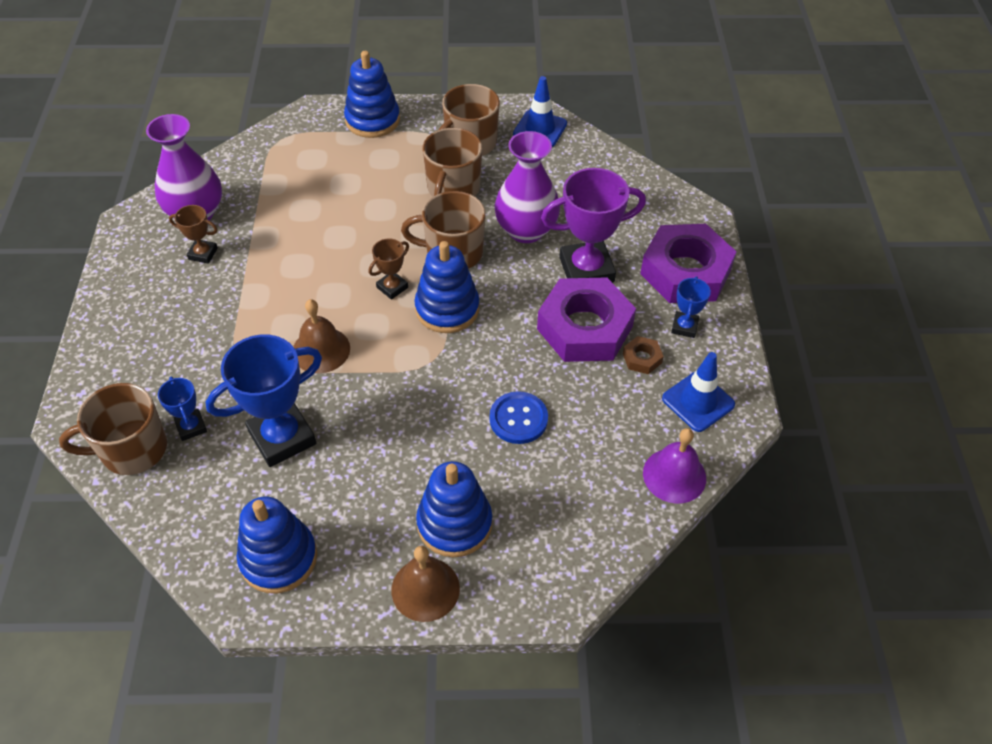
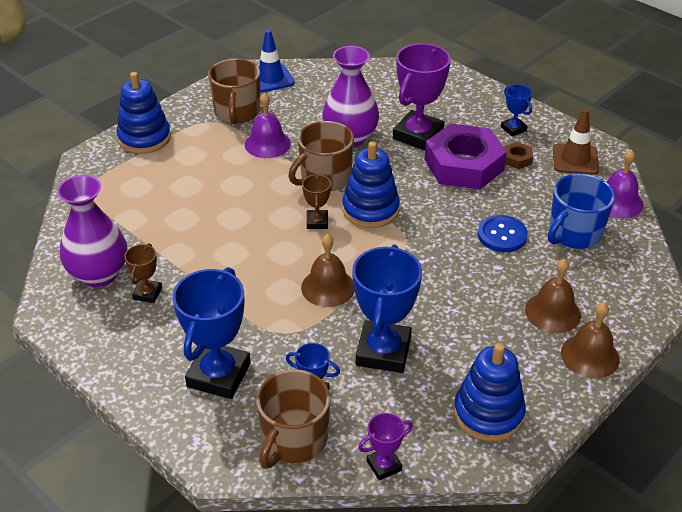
camera: 45 degrees left, 10 degrees down
(155, 526) = (384, 465): none -> purple trophy
(158, 356) = (219, 375): none -> blue trophy
(203, 254) = (147, 293): brown trophy -> brown trophy turned 45 degrees counterclockwise
(453, 189) = (267, 144): brown mug -> purple bell
(454, 523) = (552, 312): blue stacking toy -> brown bell
(584, 470) = (574, 233): none -> blue mug
(685, 272) = (472, 102): purple nut -> none
(698, 401) = (575, 159): blue traffic cone -> brown traffic cone

